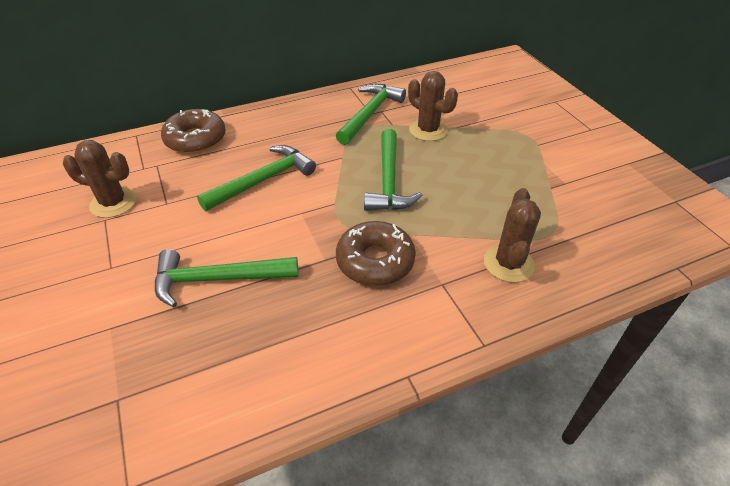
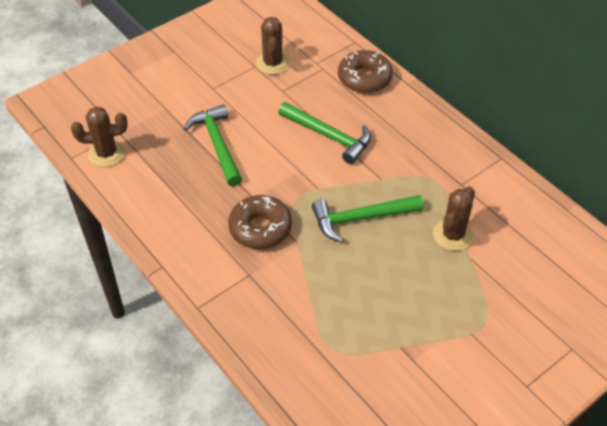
camera: 75 degrees right, 5 degrees up
(370, 114) = (460, 184): green hammer -> none
(508, 263) = (284, 317): brown cactus -> brown cactus (106, 153)

